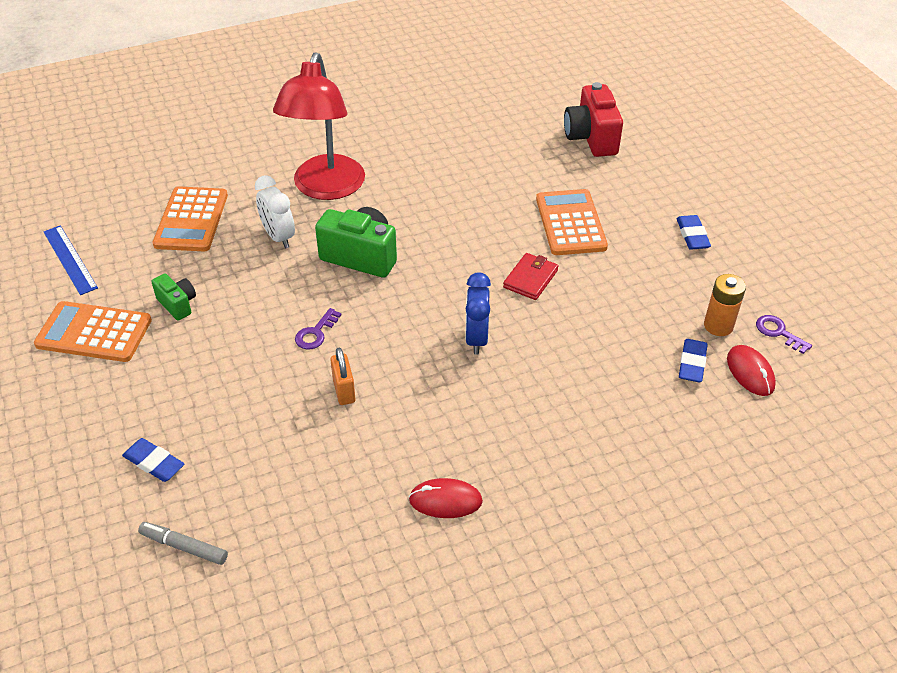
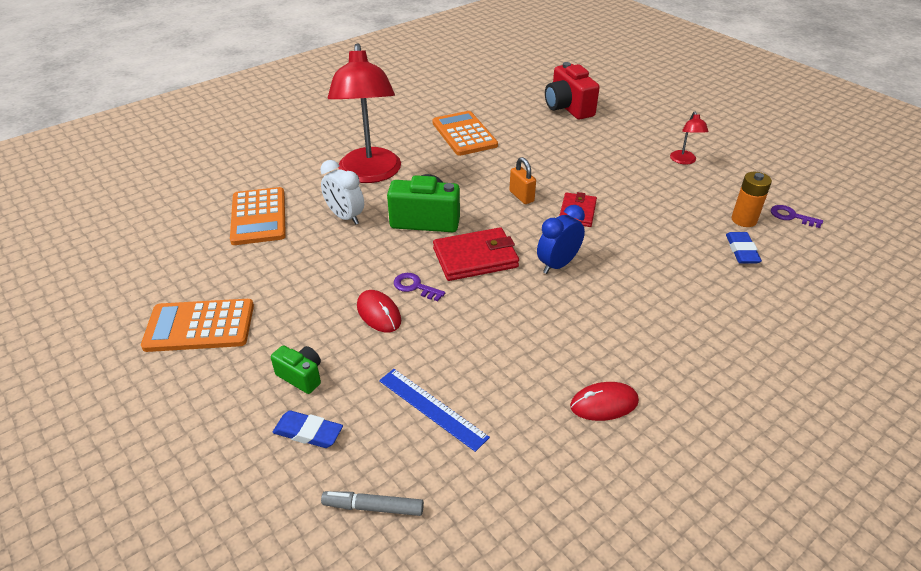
camera: 15 degrees left, 5 degrees down
(70, 259) = (152, 268): blue ruler -> blue ruler (432, 408)
(177, 304) = (274, 287): green camera -> green camera (301, 376)
(316, 333) = (415, 287): purple key -> purple key turned 105 degrees clockwise
(344, 391) = (464, 329): orange padlock -> orange padlock (521, 196)
(393, 312) = (475, 258): none -> red wallet
(476, 338) = (558, 264): blue clock -> blue clock turned 60 degrees clockwise
(570, 223) = (586, 167): orange calculator -> orange calculator (464, 134)
(692, 235) = (684, 161): blue eraser -> red lamp
(750, 372) = (789, 249): red mouse -> red mouse (379, 313)

